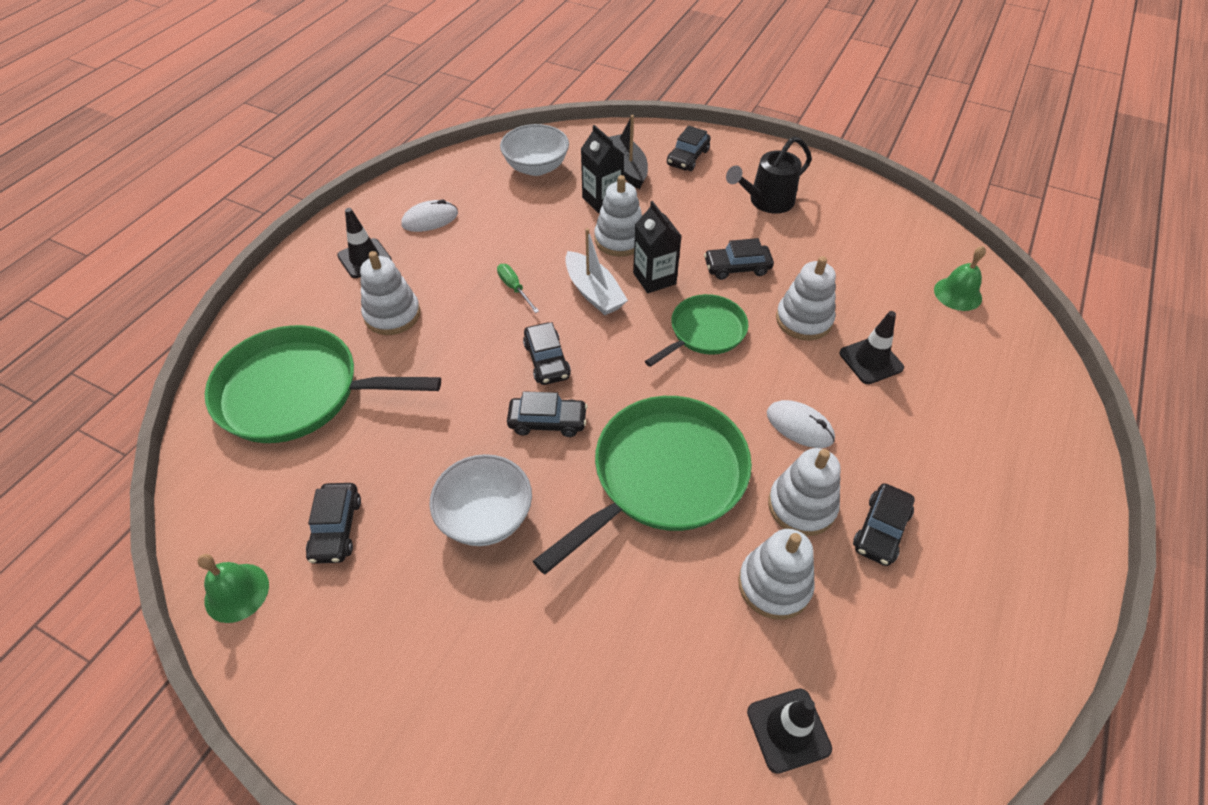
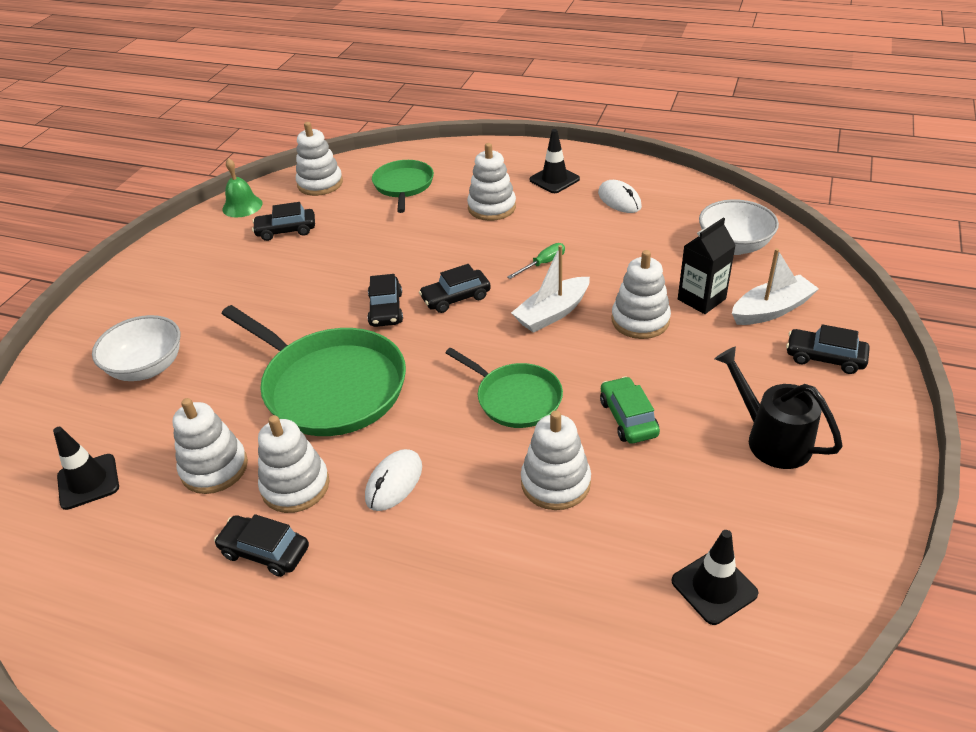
camera: 85 degrees right, 10 degrees down
(233, 487) = (320, 183): none -> white stacking toy
(297, 392) = (403, 186): green pan -> green pan, size x0.57
(486, 516) = (292, 293): white bowl -> white bowl (147, 367)
(627, 168) = (771, 310): black boat -> white boat
(654, 278) = (587, 353): black carton -> none
(737, 268) = (628, 418): black car -> green car
(871, 360) = (501, 550): black traffic cone -> black traffic cone (714, 587)
(957, 294) = (657, 664): green bell -> none

